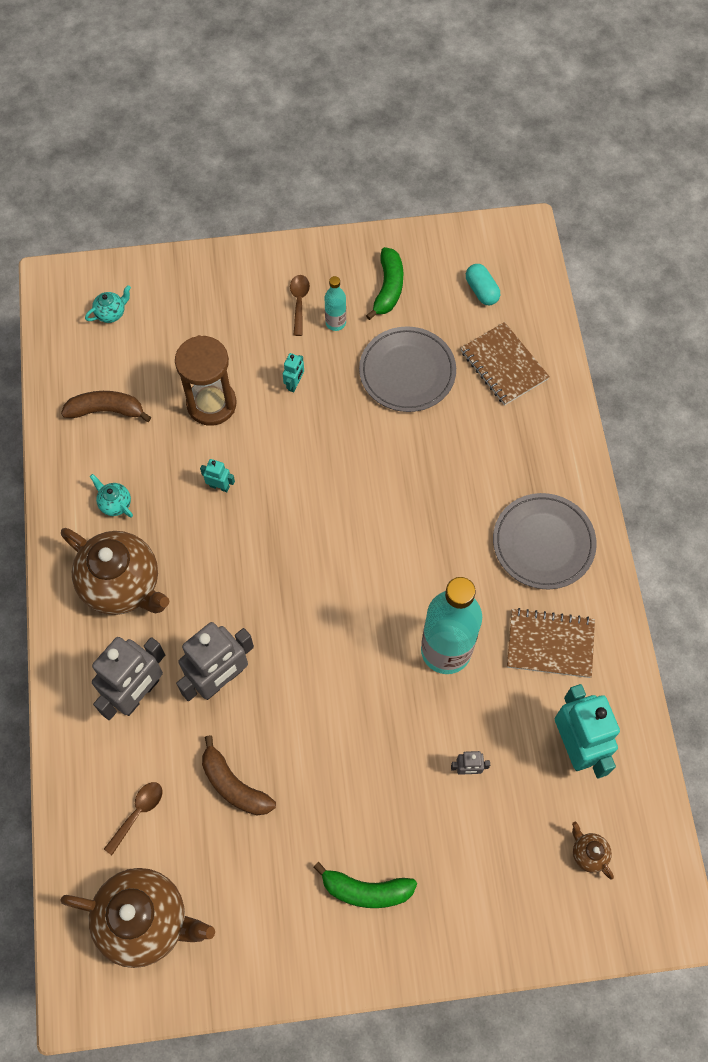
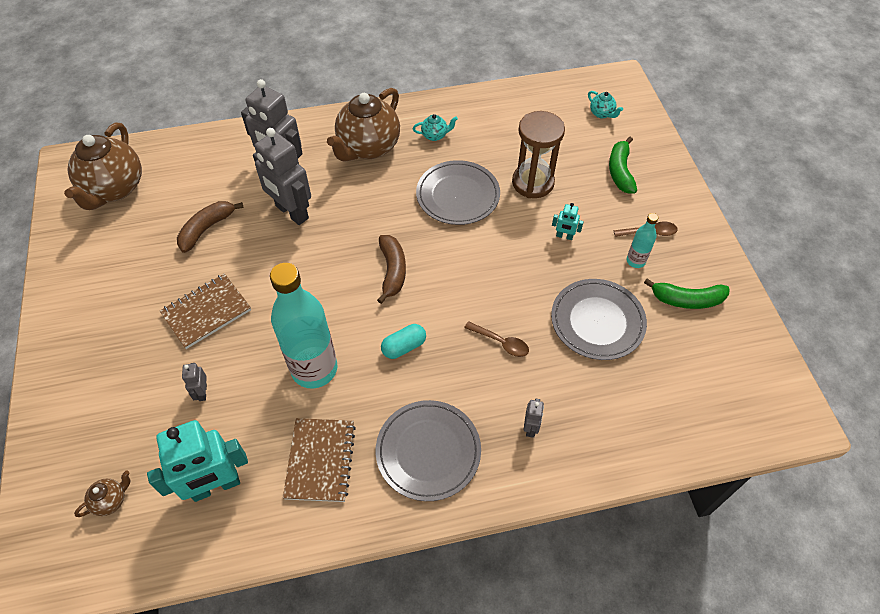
camera: 85 degrees right, 10 degrees down
(106, 410) = (514, 121): brown banana -> brown banana (392, 271)
(115, 504) = (435, 135): turquoise teapot -> turquoise teapot turned 45 degrees clockwise
(138, 813) = (192, 176): brown spoon -> brown spoon (501, 342)
(219, 486) = (458, 195): turquoise robot -> grey plate
(366, 890) = (110, 321): green banana -> green banana (620, 171)
(481, 291) = (710, 382): turquoise capsule -> turquoise capsule (404, 347)
(503, 365) = (625, 407): brown notebook -> brown notebook (206, 312)
(522, 450) = (530, 428): none -> grey robot

